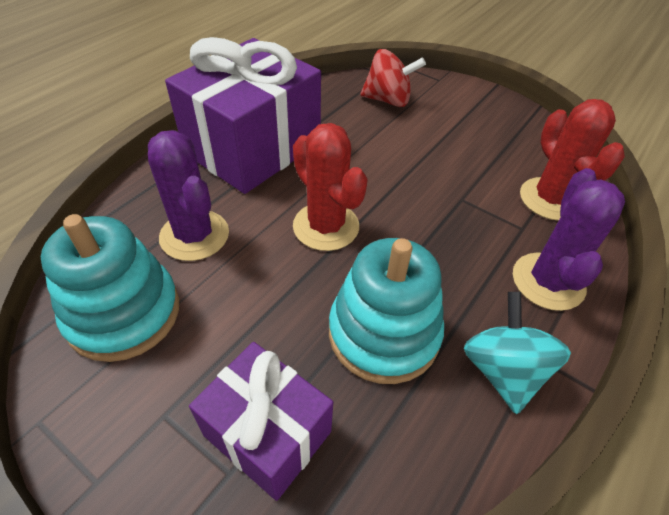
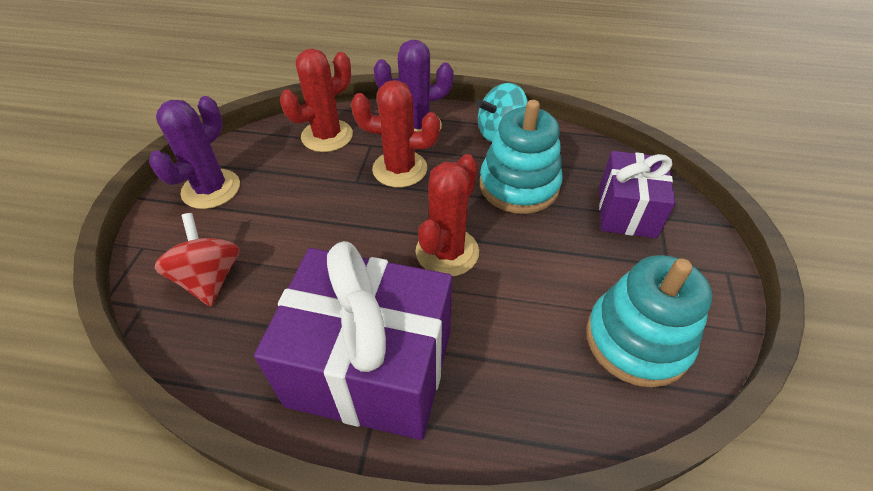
camera: 115 degrees left, 0 degrees up
(194, 235) = (528, 343): purple cactus -> purple cactus (211, 189)
(466, 236) = (400, 169): none -> red cactus

